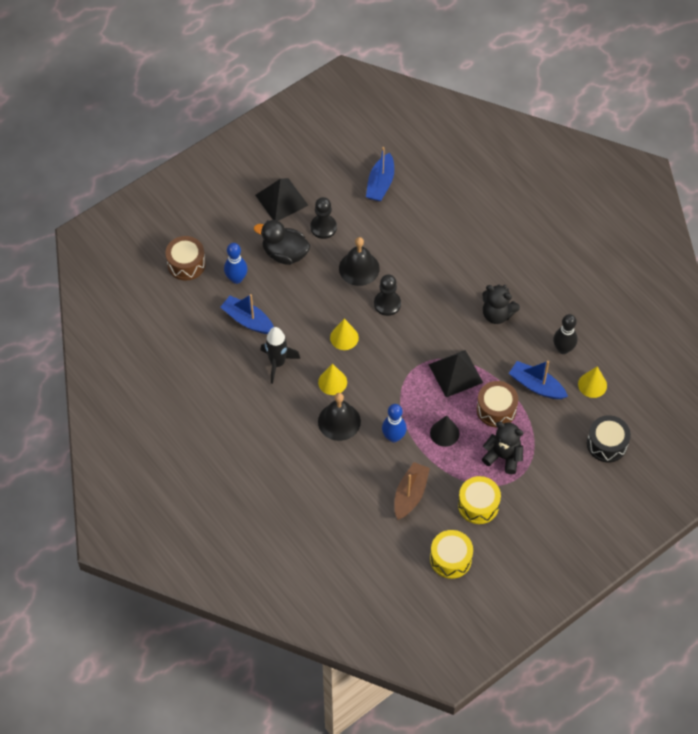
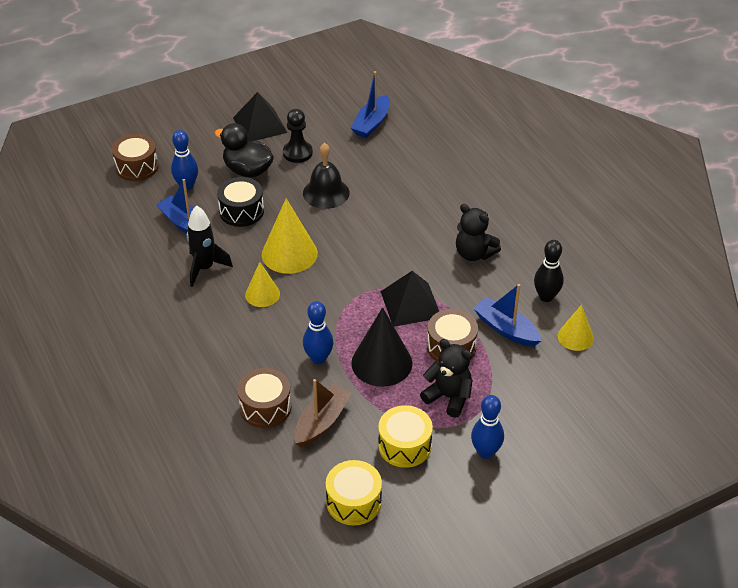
camera: 10 degrees right, 15 degrees down
(339, 421) = (258, 334): black bell -> none
(344, 337) = (289, 253): yellow cone -> yellow cone, size x1.66
(363, 488) = (265, 407): none -> brown drum
(387, 304) = (348, 228): black pawn -> none
(444, 433) = (381, 363): black cone -> black cone, size x1.66
(540, 501) = (485, 452): none -> blue bowling pin
(607, 444) = (583, 401): black drum -> black drum (241, 211)

